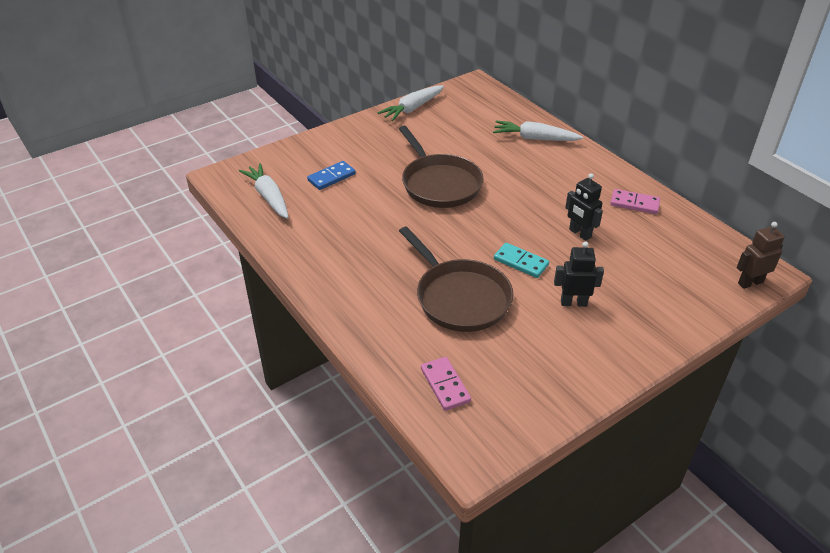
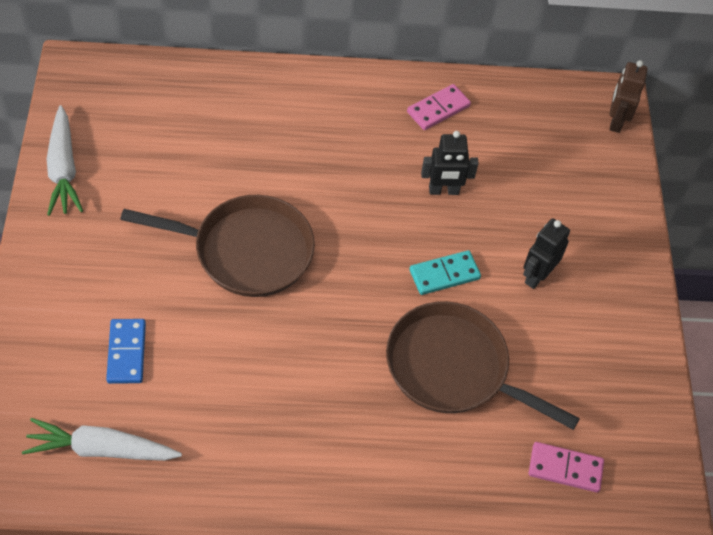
camera: 60 degrees left, 15 degrees up
(459, 297) = (453, 368): brown pan -> brown pan turned 150 degrees counterclockwise
(535, 138) = (249, 100): white carrot -> none

